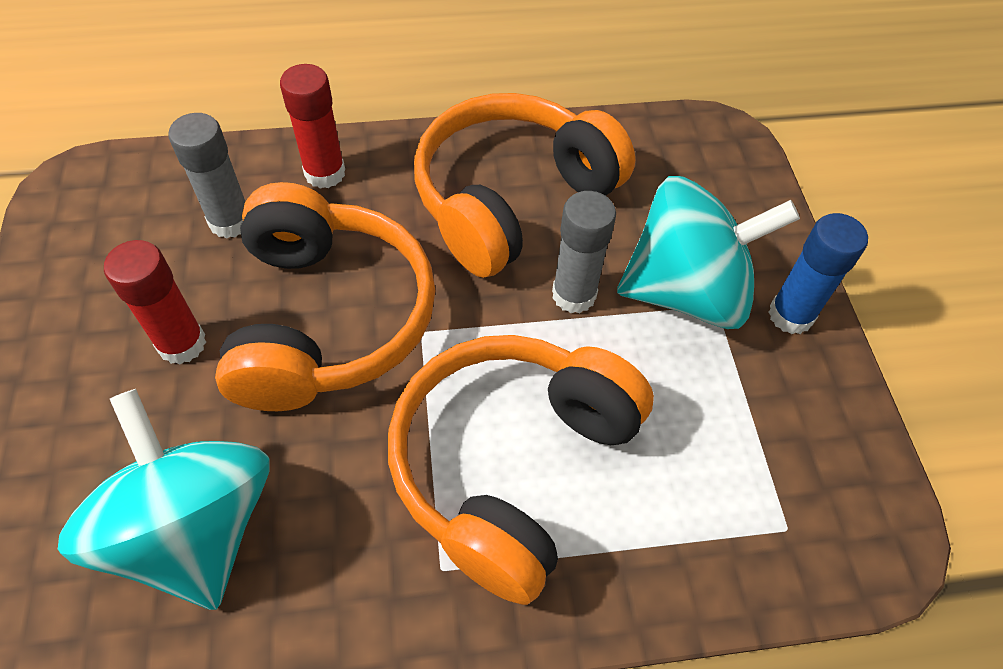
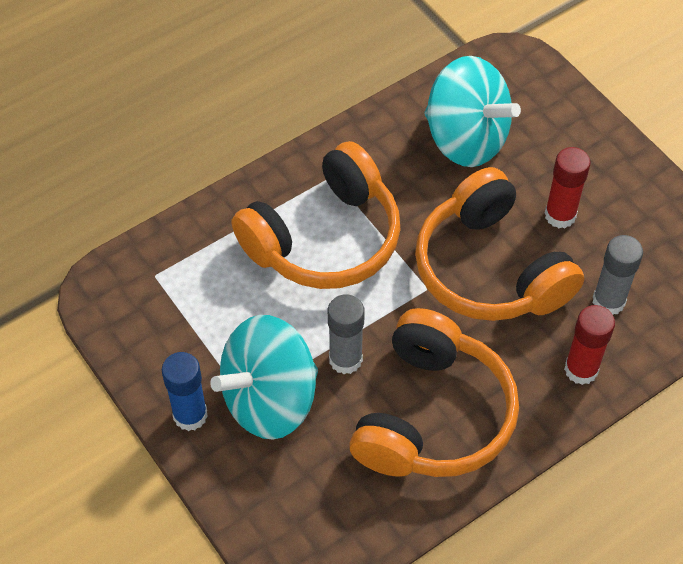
camera: 155 degrees right, 0 degrees up
(511, 465) = (325, 238): orange headphones -> orange headphones turned 45 degrees clockwise

